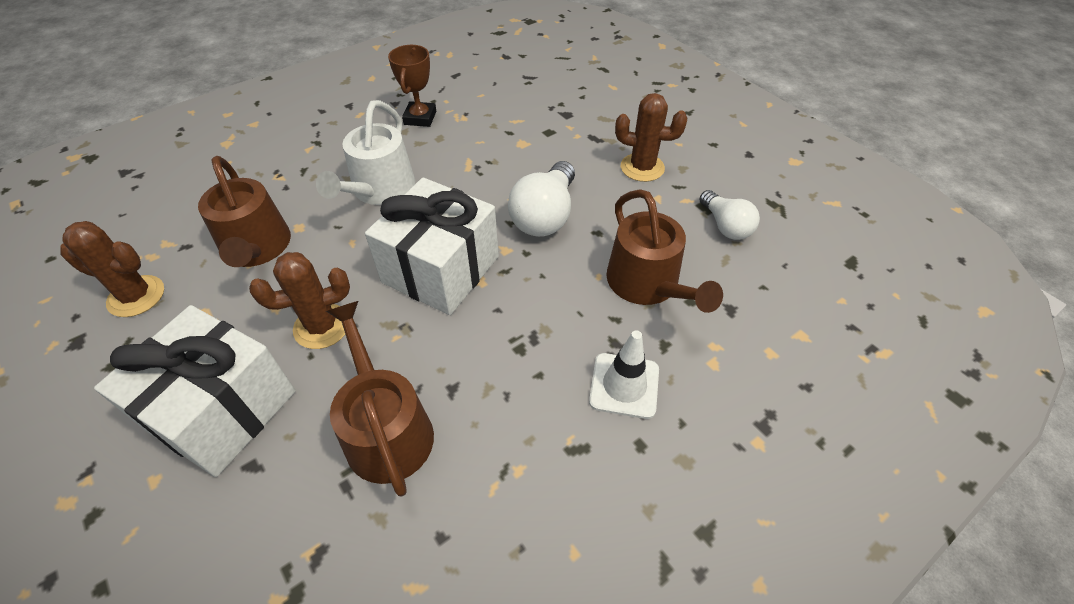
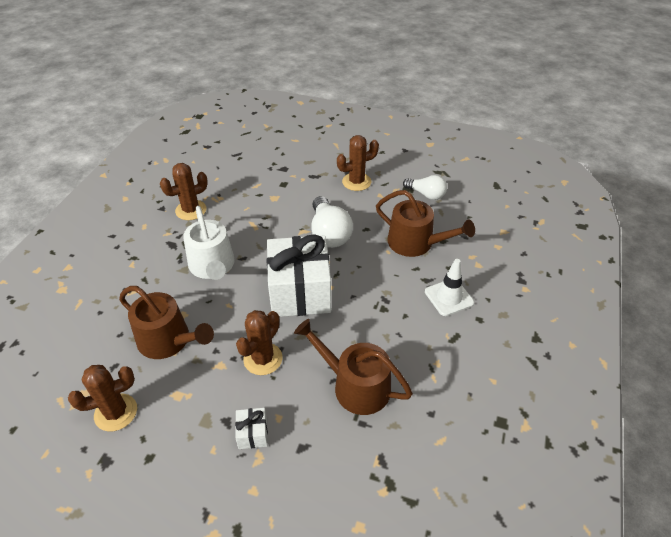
camera: 35 degrees left, 5 degrees down
(222, 410) = (252, 434): white gift -> white gift, size x0.41
(420, 118) = (191, 210): brown trophy -> brown cactus

